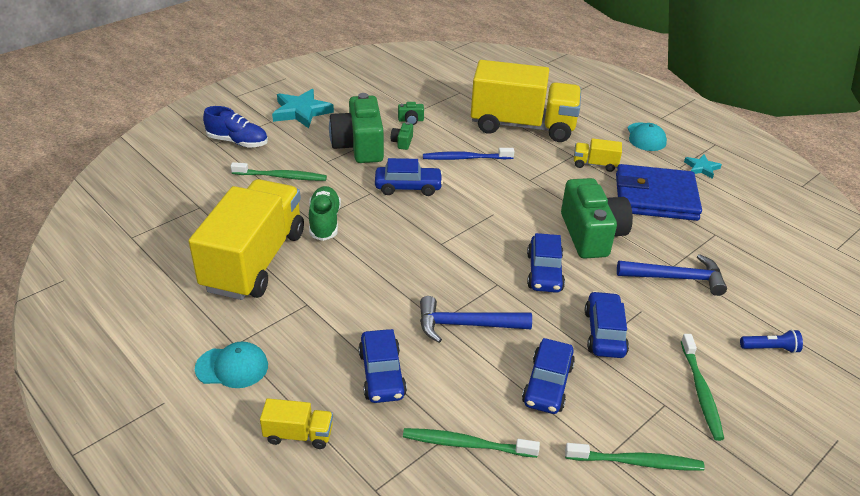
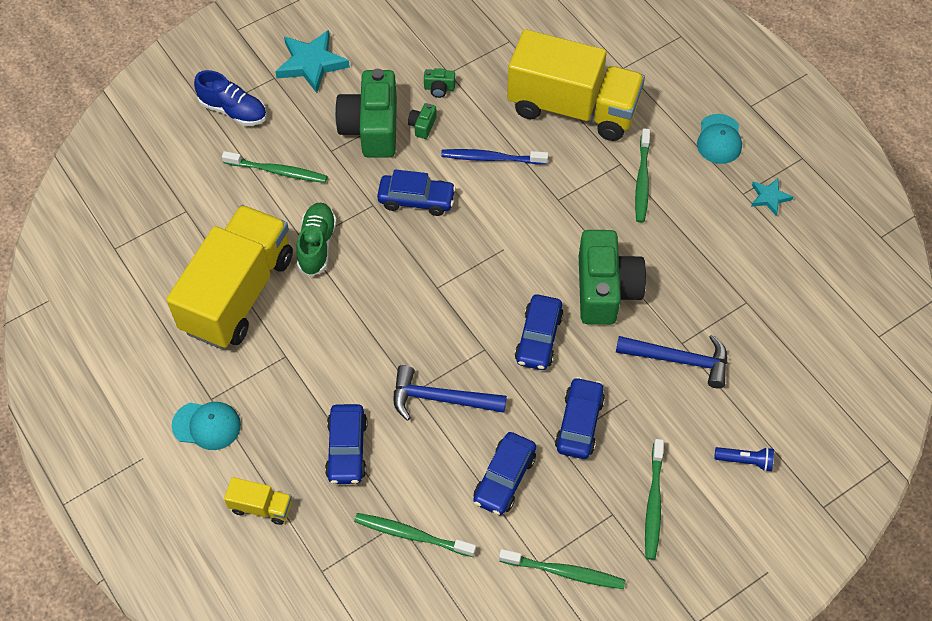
camera: 10 degrees right, 20 degrees up
(595, 164) = (642, 181): yellow truck -> green toothbrush
(655, 197) = (697, 239): blue wallet -> none

